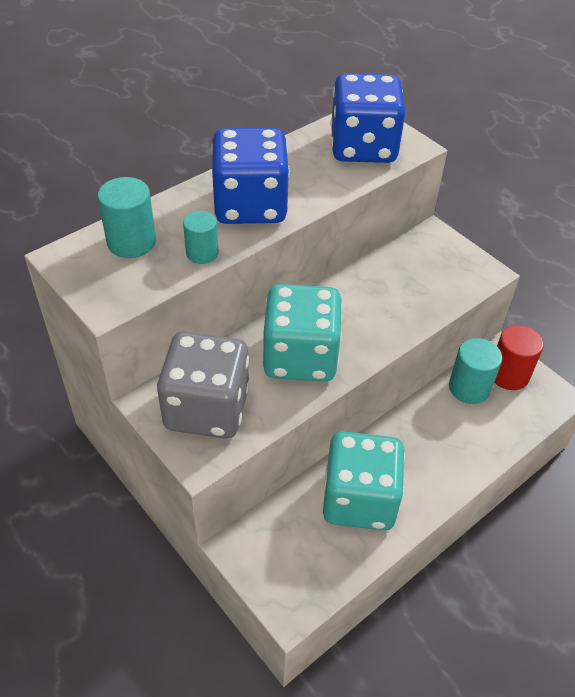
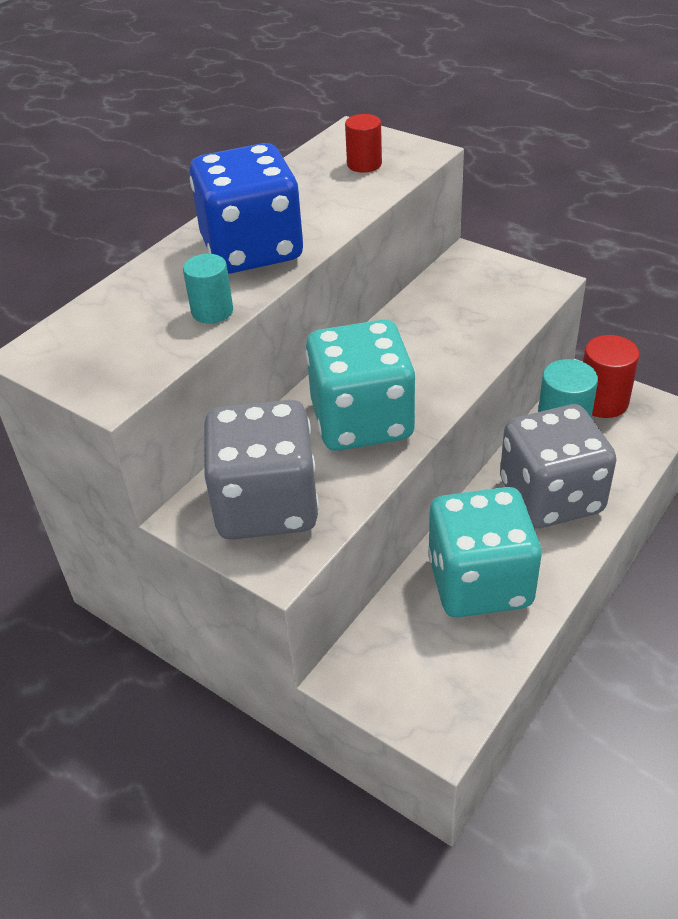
camera: 10 degrees left, 5 degrees down
(131, 242) = (117, 319): turquoise cylinder -> none
(363, 147) = (364, 164): blue dice -> red cylinder
(438, 444) = (551, 497): none -> grey dice

